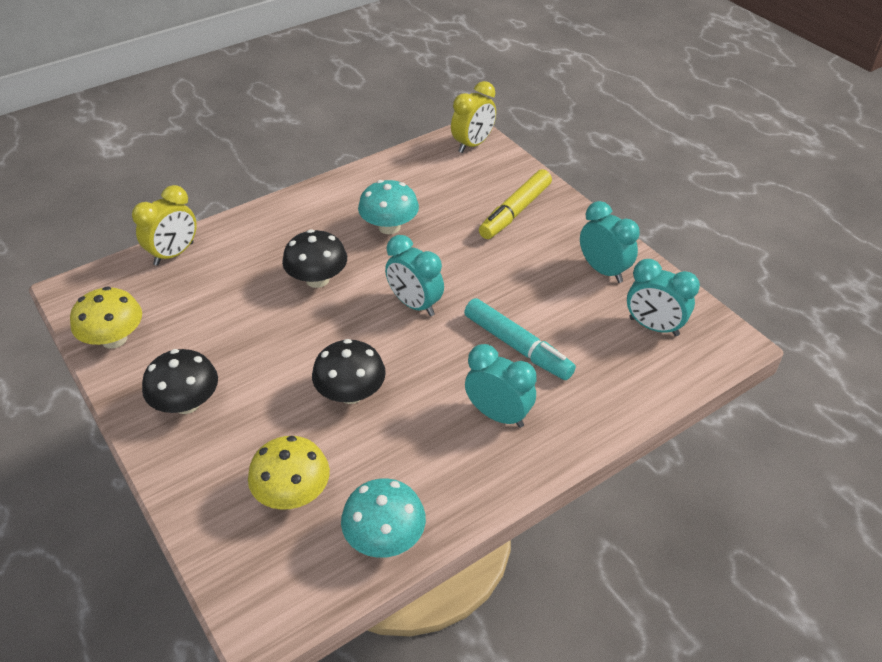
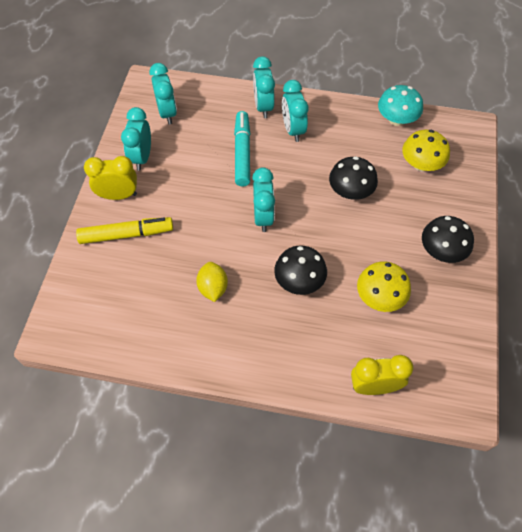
camera: 135 degrees left, 15 degrees up
(114, 339) = (459, 334): yellow mushroom -> yellow mushroom (380, 297)
(389, 227) = (213, 288): turquoise mushroom -> yellow lemon
(473, 145) = (66, 320): yellow clock -> yellow clock (118, 195)
(569, 416) = (263, 107): none -> turquoise clock

